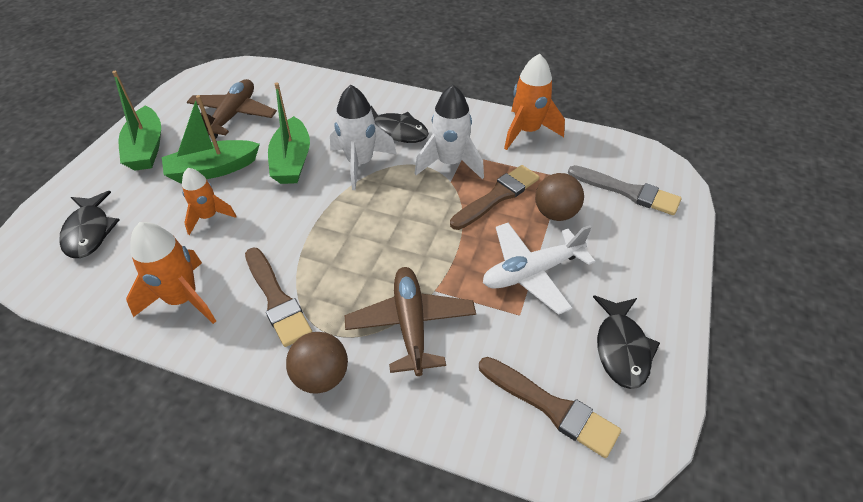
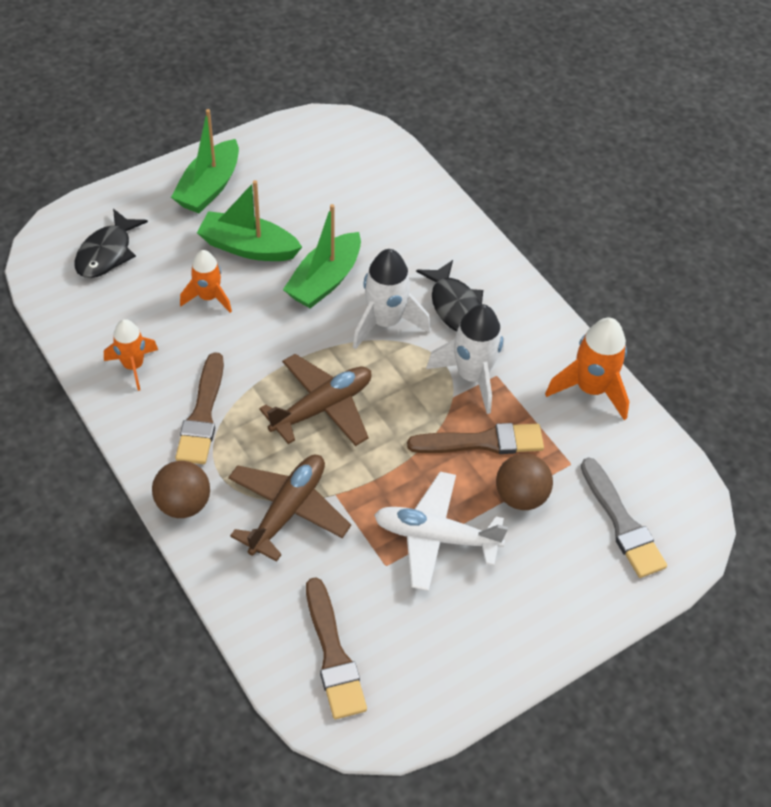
camera: 35 degrees right, 5 degrees up
(183, 299) = (133, 366): orange rocket -> orange rocket, size x0.65
(233, 116) = (312, 192): brown plane -> brown plane (322, 407)
(621, 348) = (442, 654): black fish -> none

